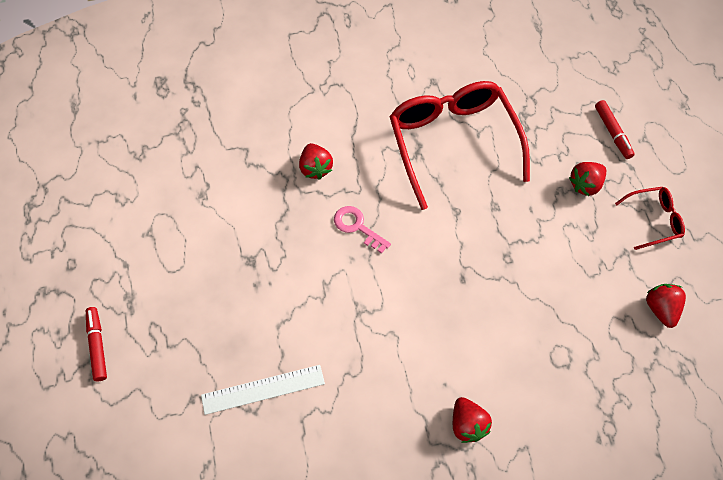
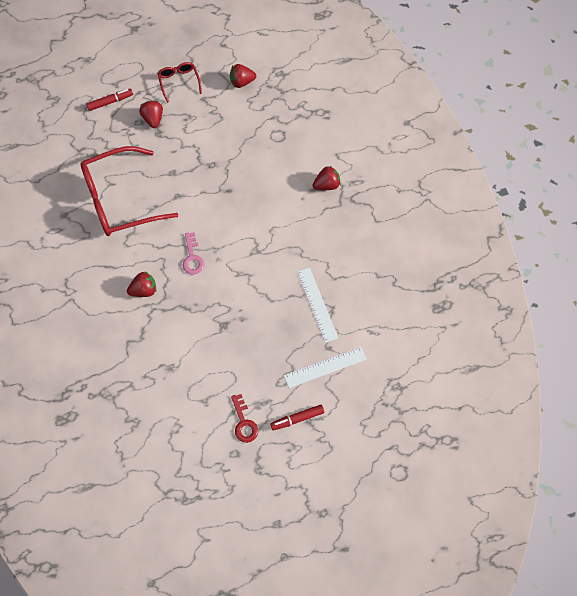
camera: 95 degrees left, 5 degrees up
(108, 278) = (244, 422): none -> red key
(163, 391) = (325, 367): none -> white ruler
(357, 227) = (192, 257): pink key -> pink key turned 45 degrees counterclockwise
(585, 185) = (153, 119): red strawberry -> red strawberry turned 150 degrees counterclockwise

